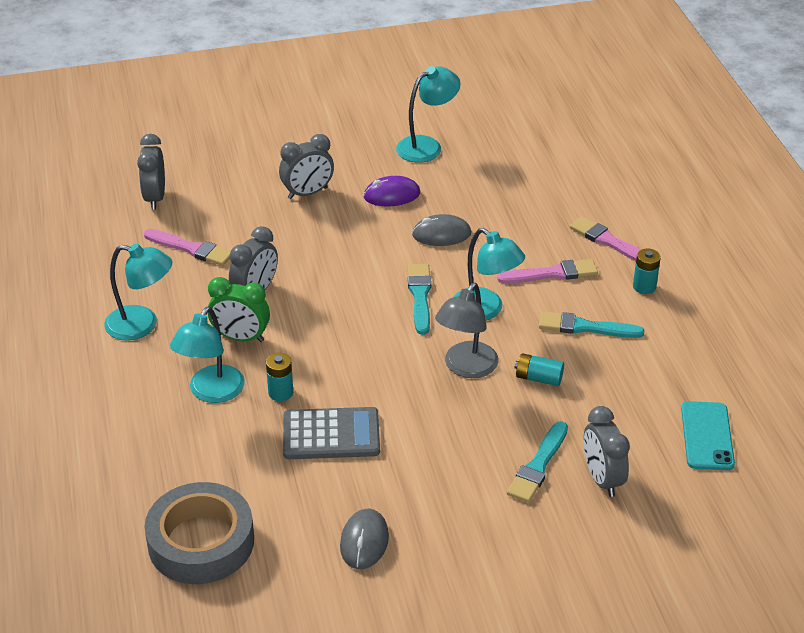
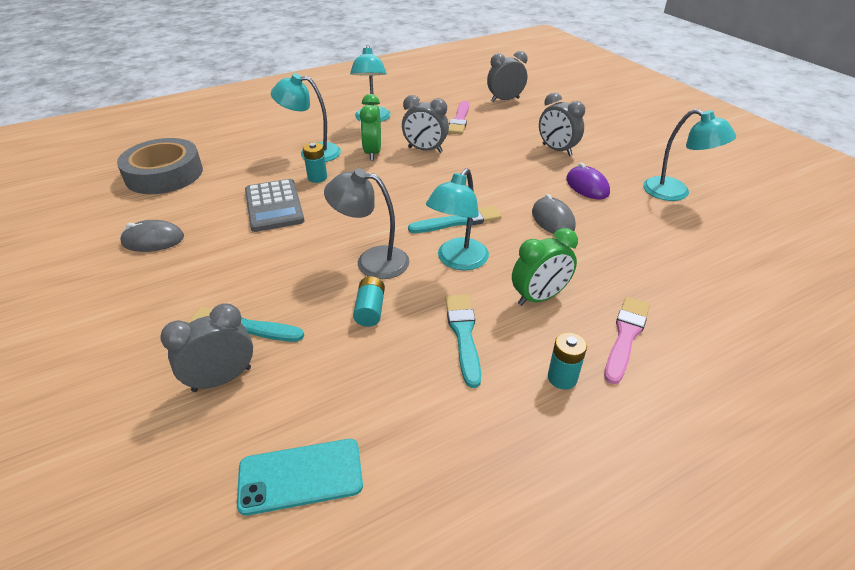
camera: 75 degrees right, 0 degrees up
(552, 274) = (539, 297): pink brush -> green clock

